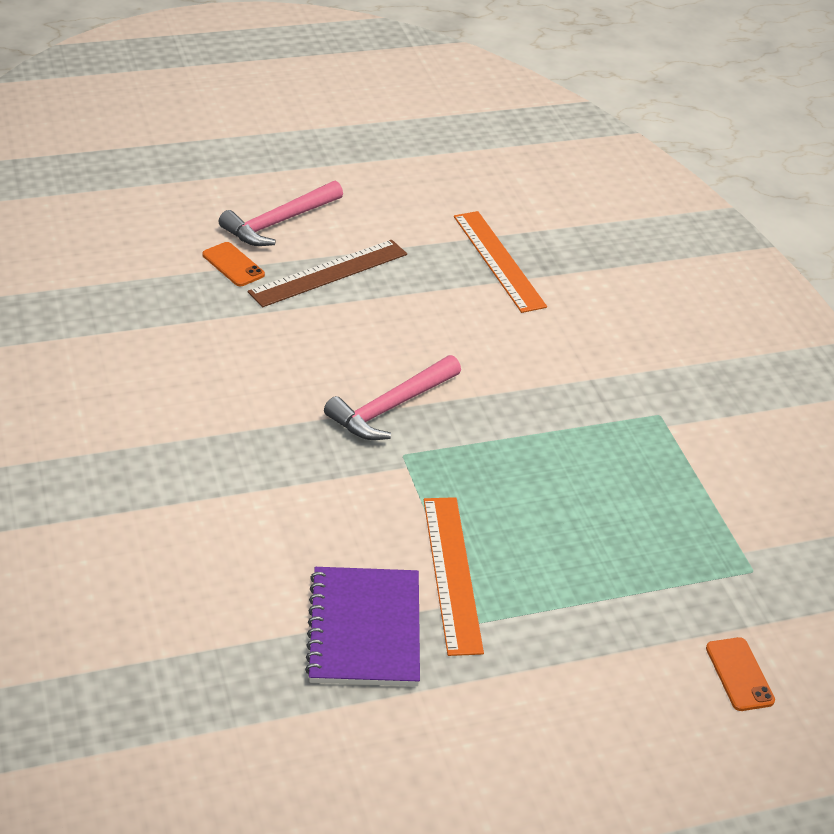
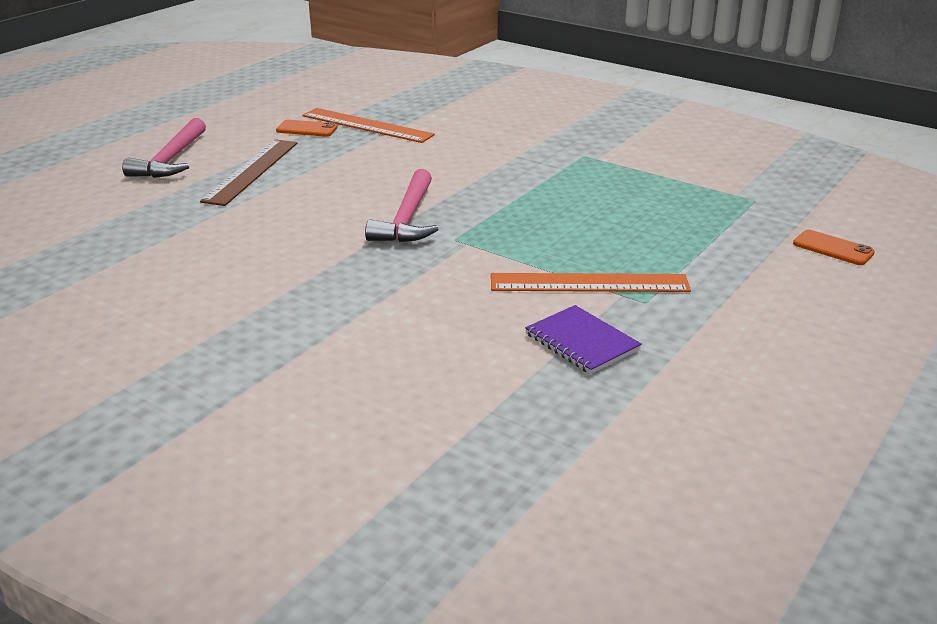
camera: 35 degrees left, 10 degrees down
(233, 265) = (165, 193): orange phone -> orange phone (306, 129)
(364, 629) = (581, 342): purple notebook -> purple notebook, size x0.66
(451, 573) = (589, 283): orange ruler -> orange ruler turned 45 degrees counterclockwise

